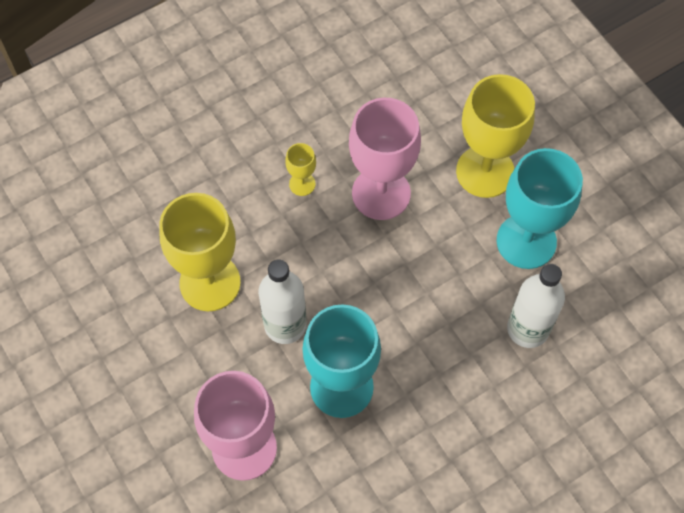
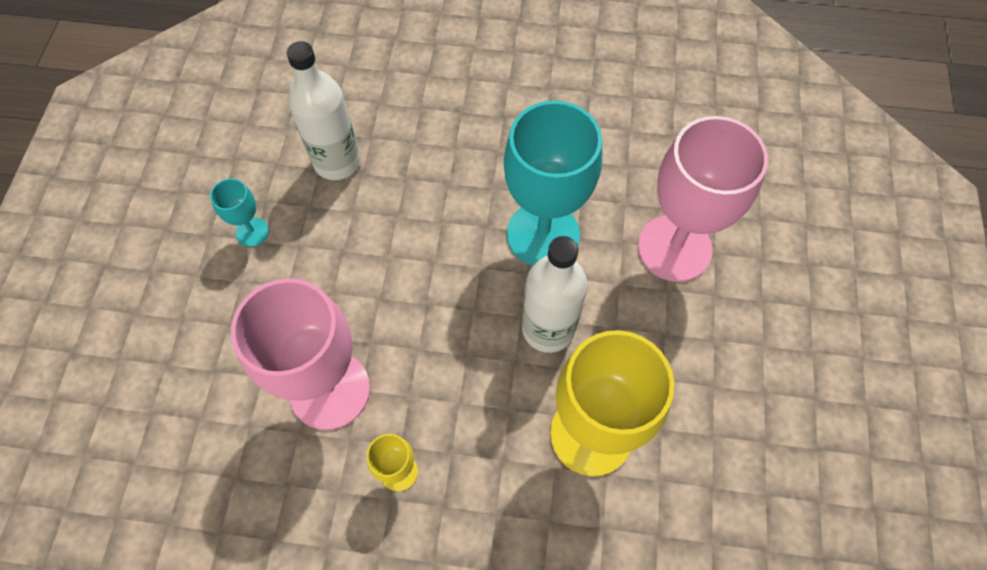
camera: 140 degrees left, 0 degrees up
(485, 171) = (209, 328): yellow goblet -> none
(526, 241) = (252, 232): turquoise goblet -> turquoise goblet, size x0.45

